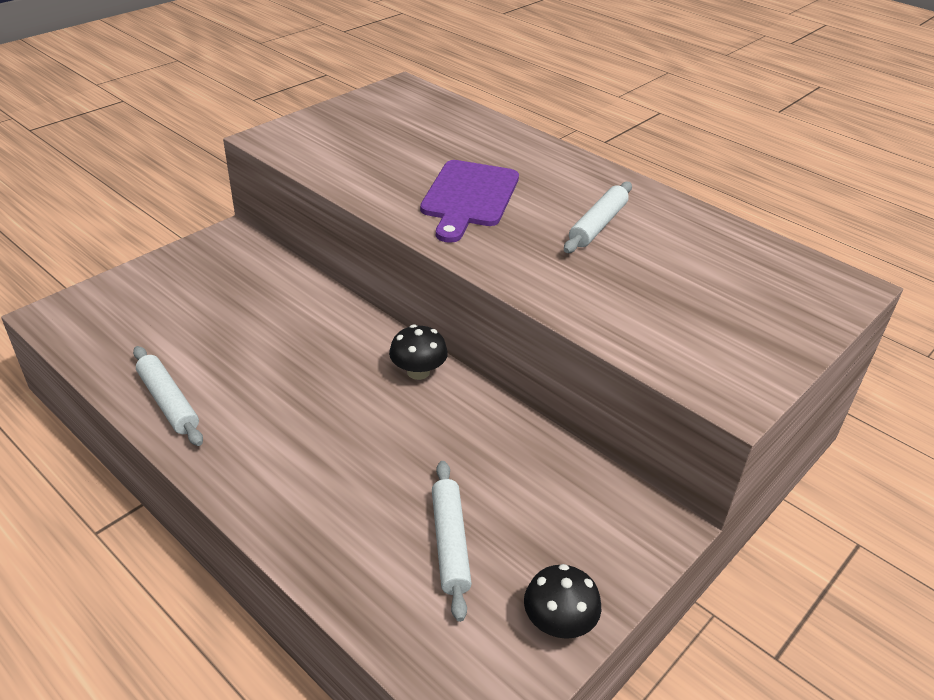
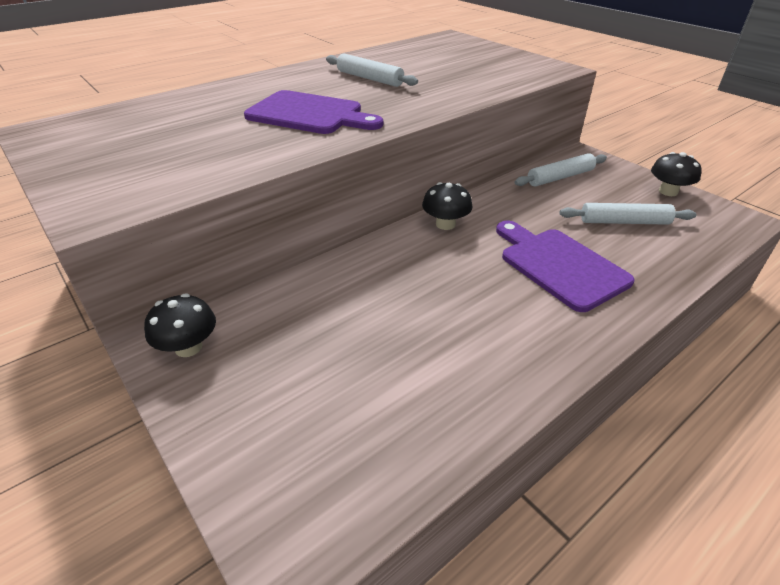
camera: 80 degrees left, 0 degrees up
(168, 402) = (493, 383): white rolling pin -> white rolling pin (560, 177)
(230, 246) = (188, 347): none -> black mushroom
(341, 462) = (559, 265): none -> purple cutting board

